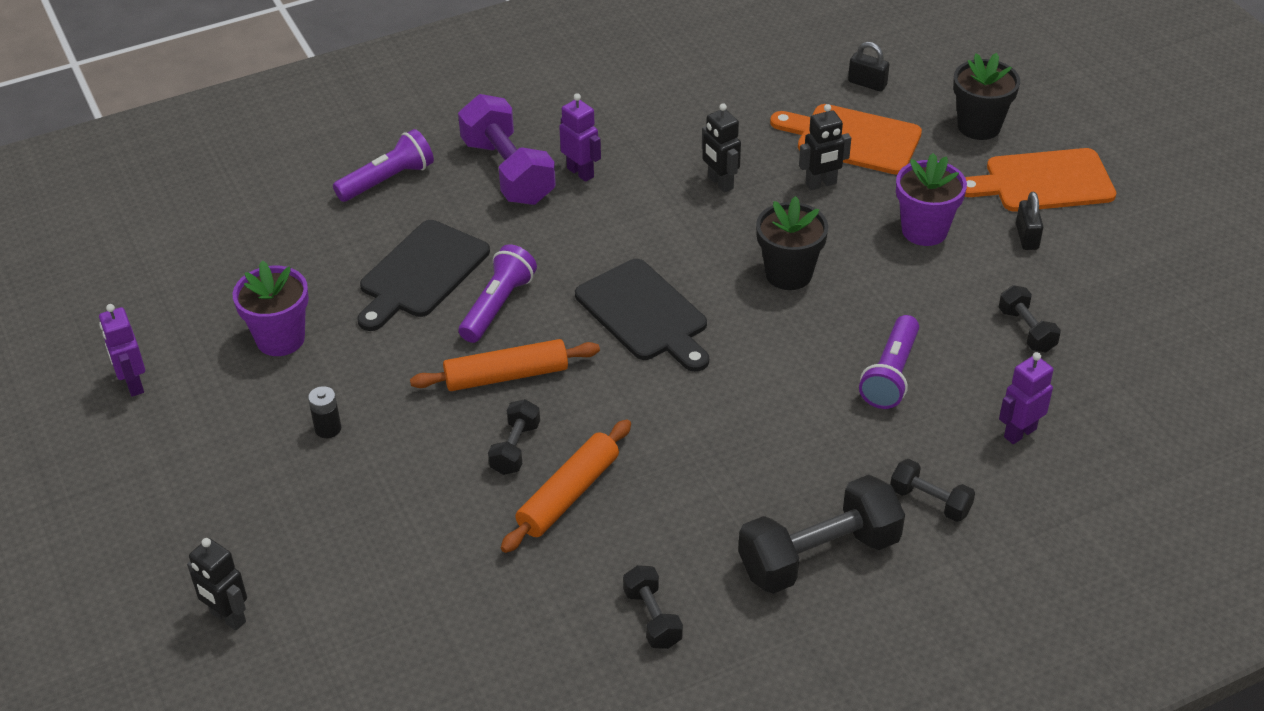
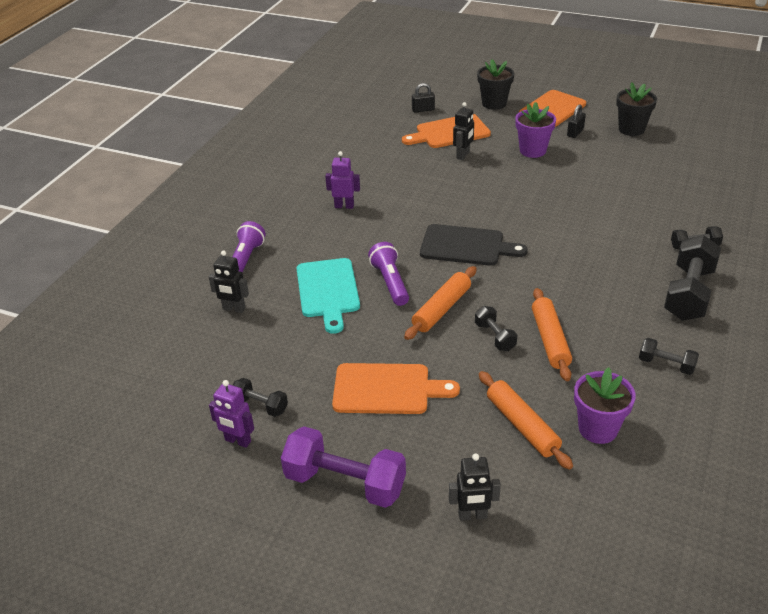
camera: 40 degrees left, 5 degrees down
(280, 339) = (295, 365): purple flower pot -> purple flower pot (598, 429)
(328, 429) = (387, 389): black battery -> orange cutting board
(400, 566) = (522, 425): none -> orange rolling pin
(421, 273) = (328, 291): black cutting board -> turquoise cutting board
(508, 172) = (306, 224): purple dumbbell -> purple dumbbell (345, 483)
(720, 183) = (418, 177): black robot -> black robot (234, 309)
(788, 274) = (504, 196): black flower pot -> black flower pot (631, 129)
(891, 374) = (605, 209): purple flashlight -> none
(1019, 433) = (684, 202): purple robot -> none
(1026, 330) = (628, 165): black dumbbell -> black dumbbell (260, 405)
(1027, 237) = (575, 132): black padlock -> black padlock turned 75 degrees clockwise

